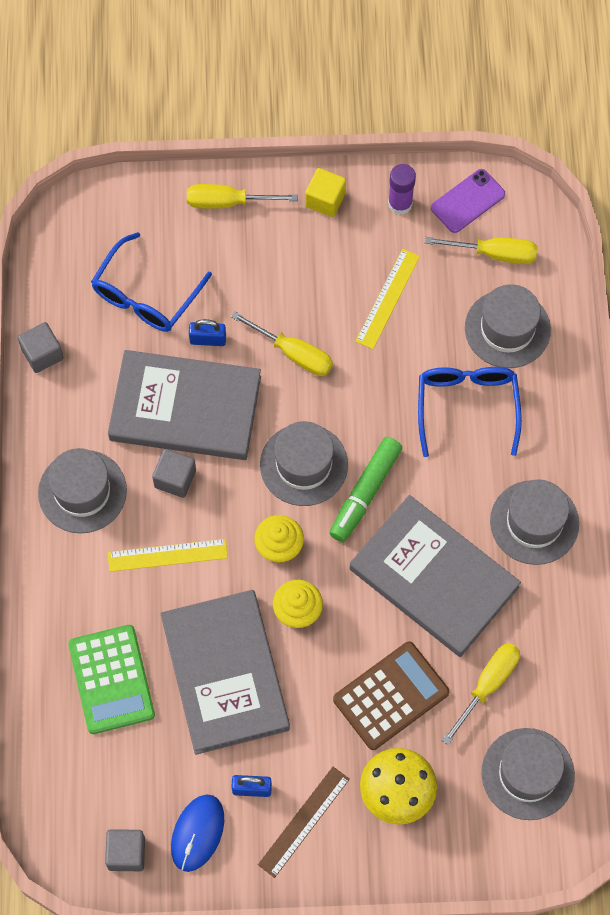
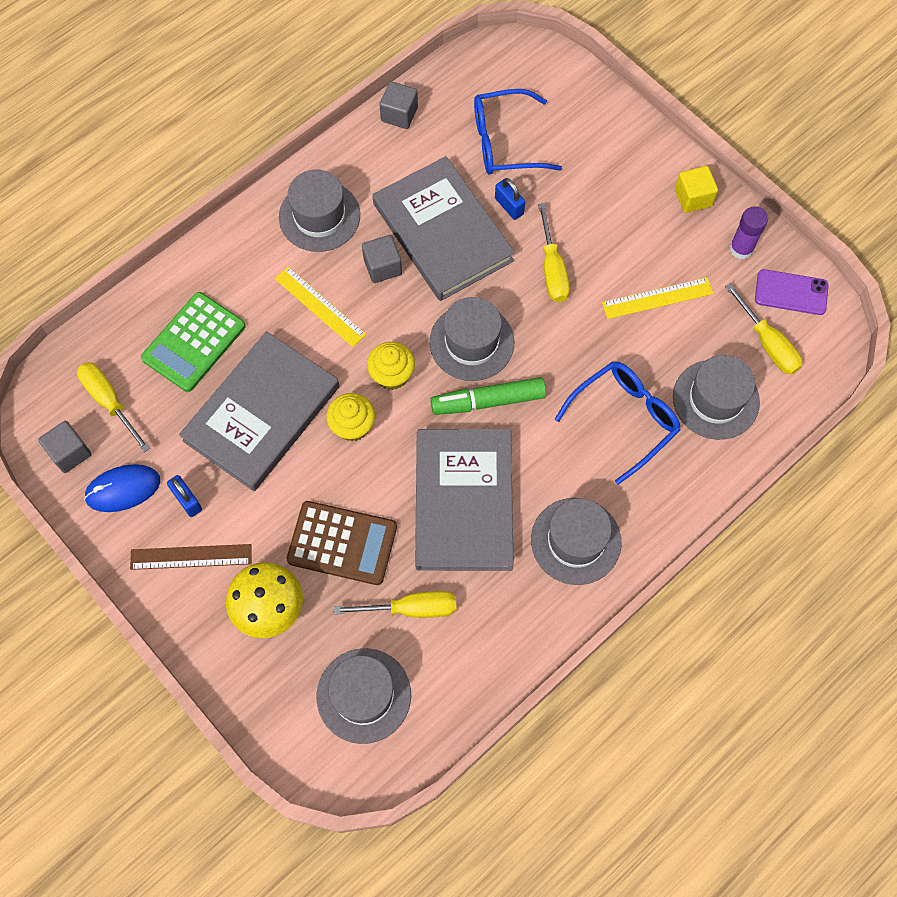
camera: 50 degrees right, 0 degrees up
(227, 202) = (627, 138): yellow screwdriver -> yellow screwdriver (109, 401)

